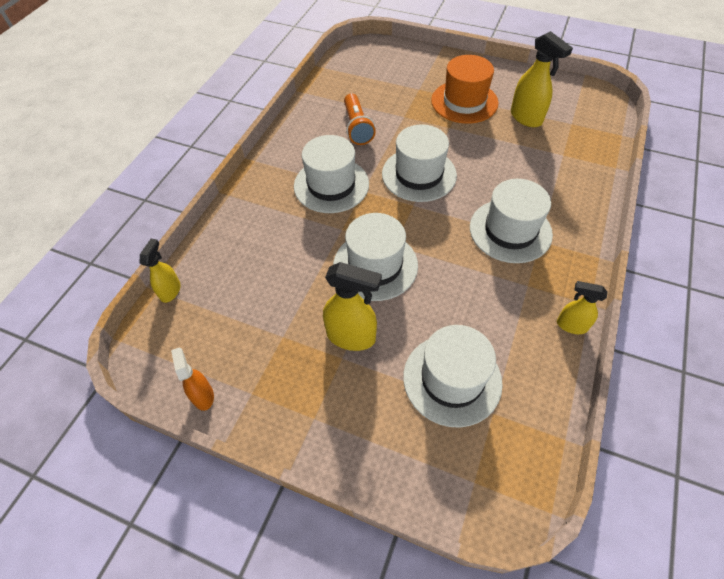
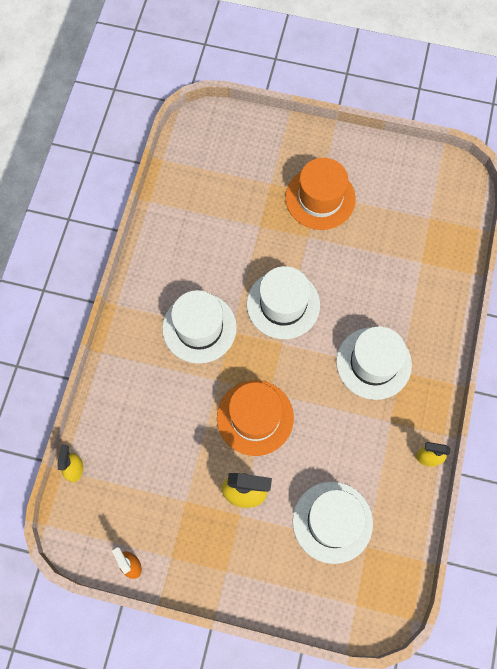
camera: 10 degrees left, 15 degrees up
(357, 127) = (213, 247): orange flashlight -> none
(375, 265) = (255, 417): white hat -> orange hat
(526, 118) = (384, 215): yellow spray bottle -> none

